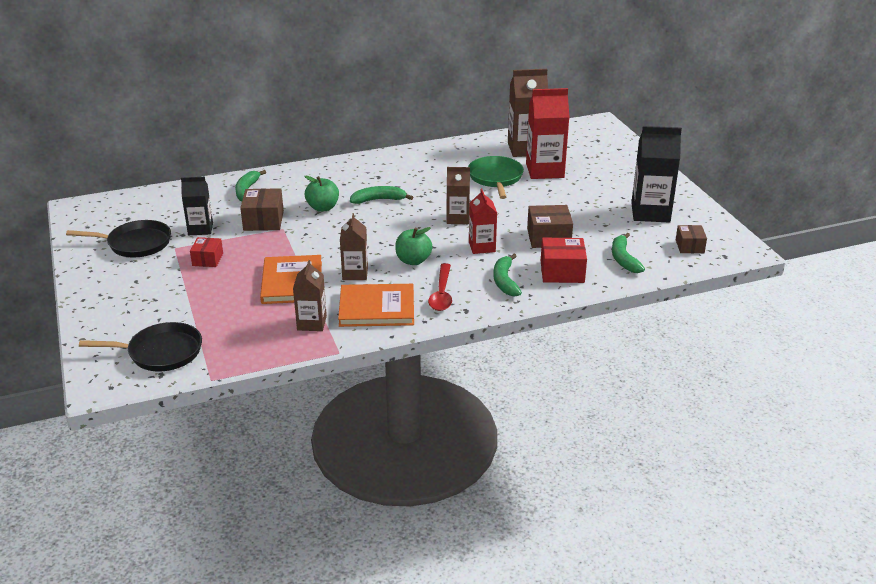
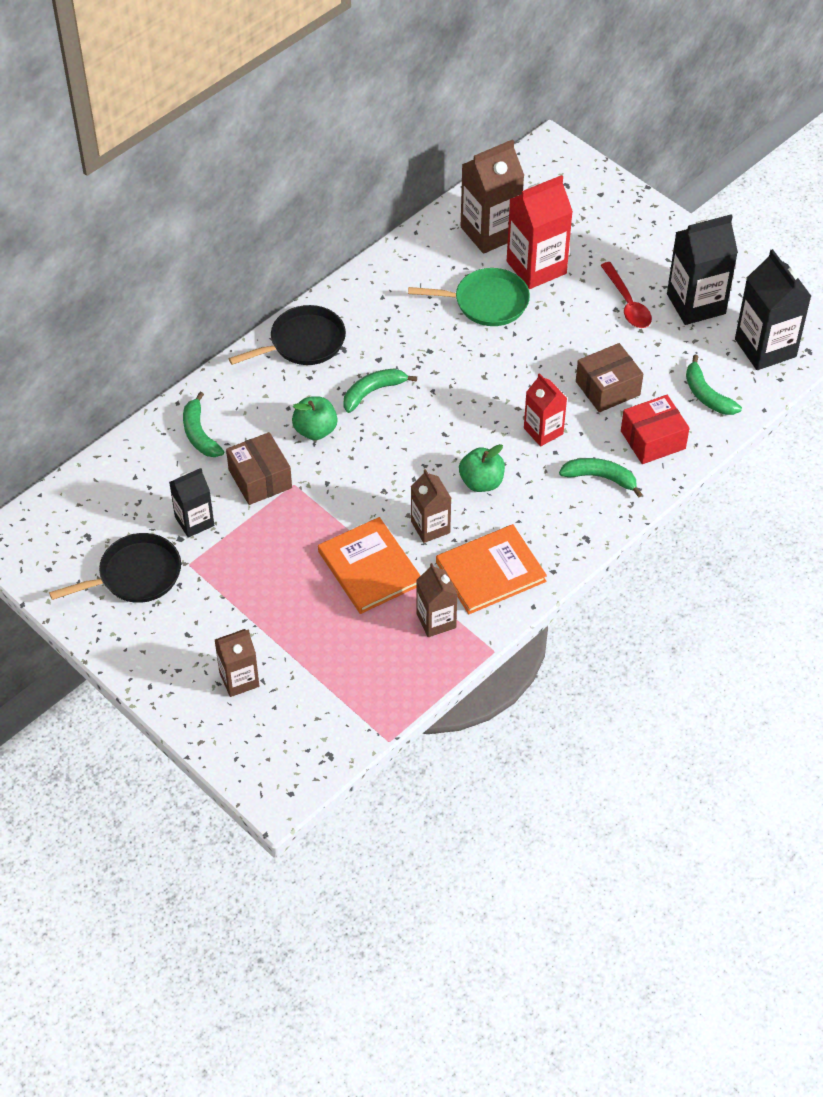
camera: 25 degrees left, 20 degrees up
(161, 352) = (305, 726): black pan -> black pan (303, 342)
(207, 259) = (244, 568): red box -> none
(441, 294) = (545, 523): red spoon -> red spoon (627, 303)
(457, 218) = (486, 392): brown carton -> brown carton (239, 679)
(495, 178) = (486, 302): green pan -> green pan turned 120 degrees clockwise
(505, 281) = (600, 477): green banana -> green banana turned 135 degrees clockwise
(689, 246) = (765, 348): brown box -> black carton

